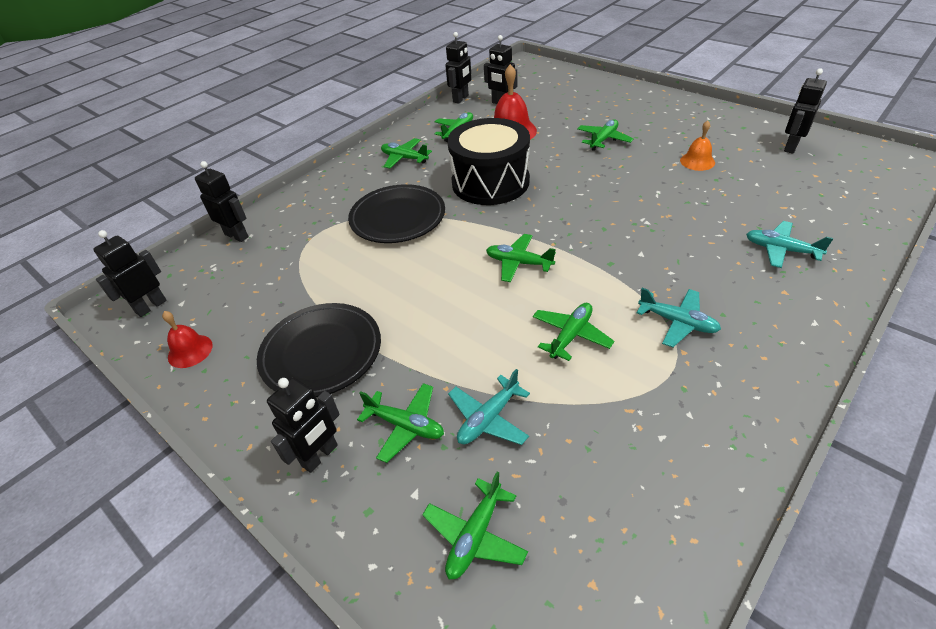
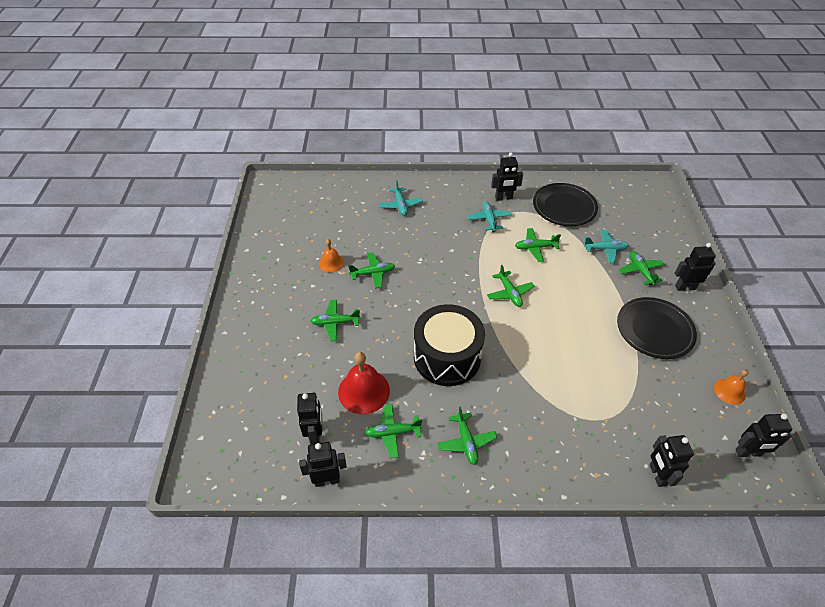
camera: 135 degrees left, 5 degrees up
(190, 351) = (729, 391): red bell -> orange bell
(398, 218) = (534, 383): black plate -> black plate (564, 207)
(475, 536) = (645, 227): green plane -> green plane (373, 273)
(790, 147) = (280, 229): black robot -> black robot (503, 198)

